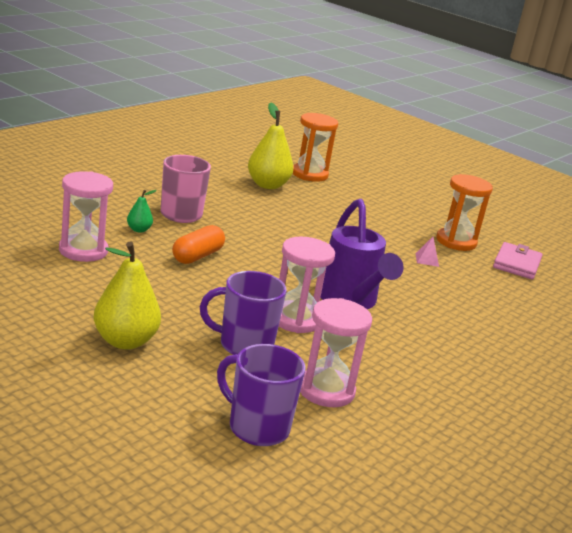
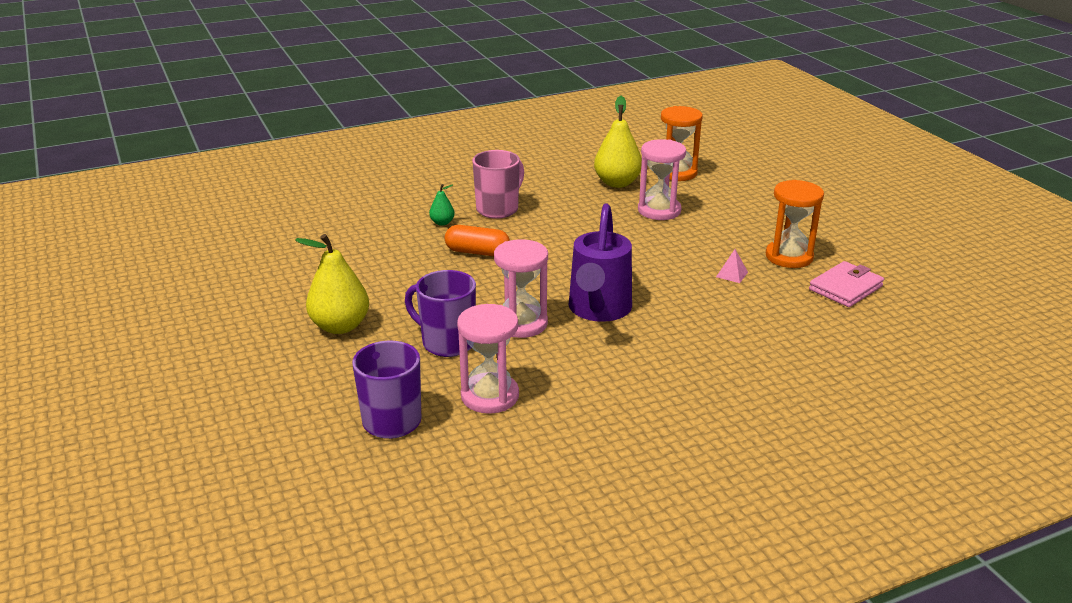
camera: 30 degrees right, 5 degrees up
(83, 250) = (373, 239): pink hourglass -> pink hourglass (659, 210)
(197, 256) = (477, 252): orange capsule -> orange capsule turned 45 degrees clockwise

